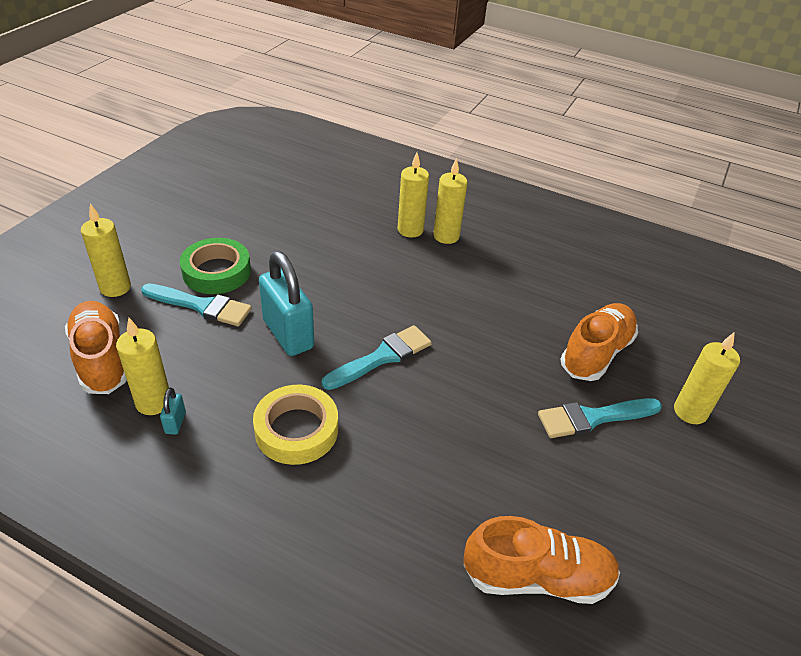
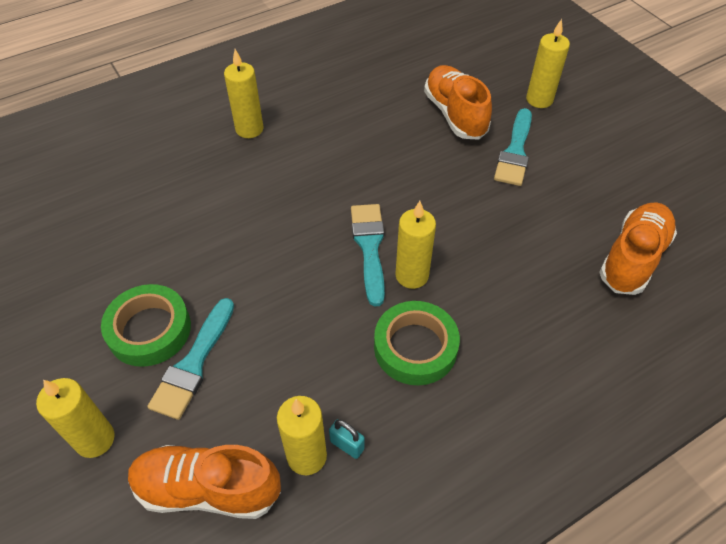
camera: 55 degrees left, 10 degrees up
(201, 306) = (193, 363): turquoise brush -> turquoise brush turned 150 degrees clockwise
(288, 334) = (291, 305): turquoise padlock -> none
(296, 430) = (415, 347): yellow tape -> green tape
(410, 230) = (219, 149): yellow candle -> yellow candle (412, 275)

